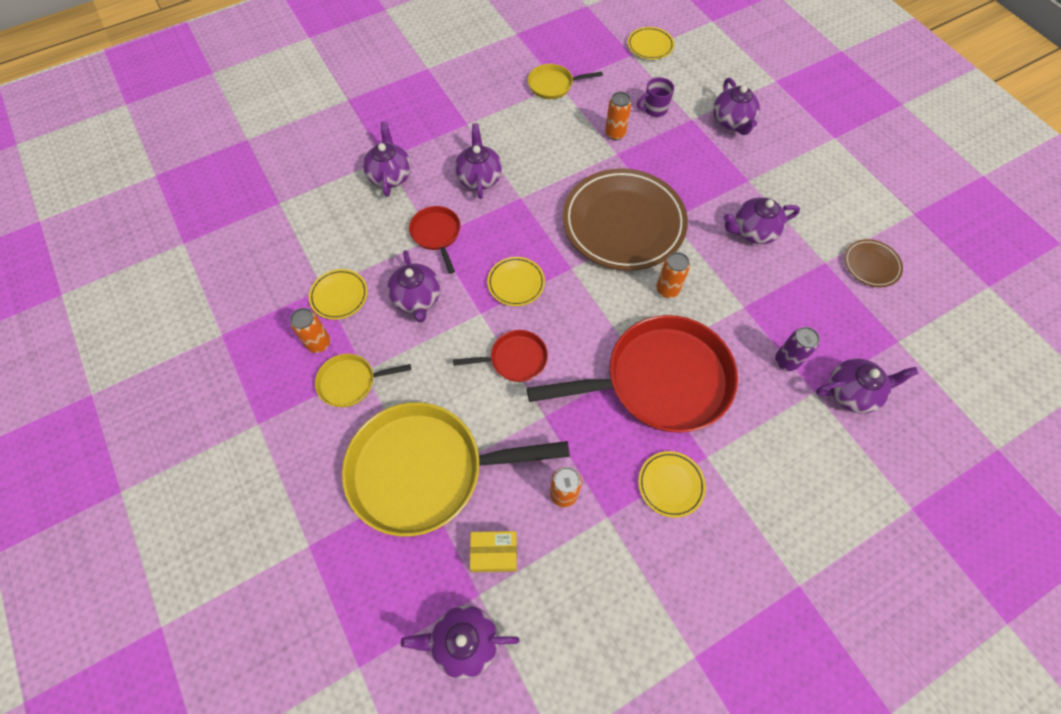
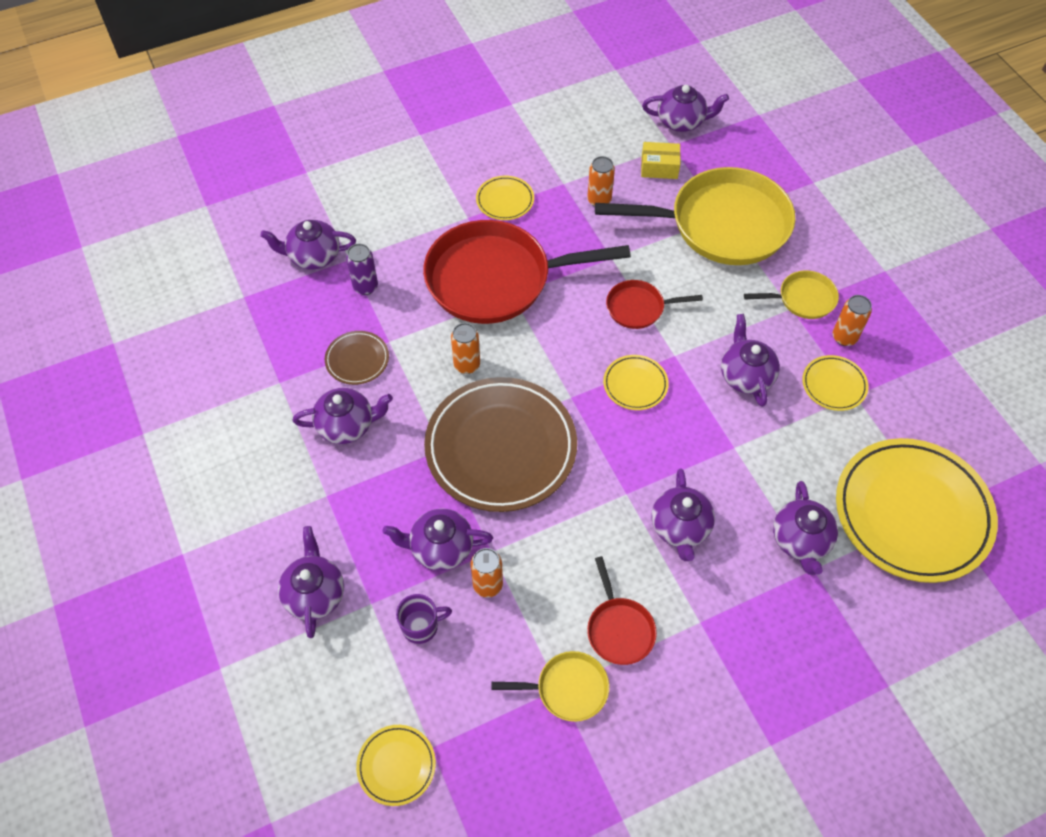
camera: 175 degrees left, 5 degrees down
(301, 199) = (912, 513): none -> yellow plate
(437, 234) = (730, 450): red pan -> red pan (619, 629)
(653, 153) = (440, 548): none -> purple teapot
(871, 265) = (229, 375): brown plate -> brown plate (357, 360)

